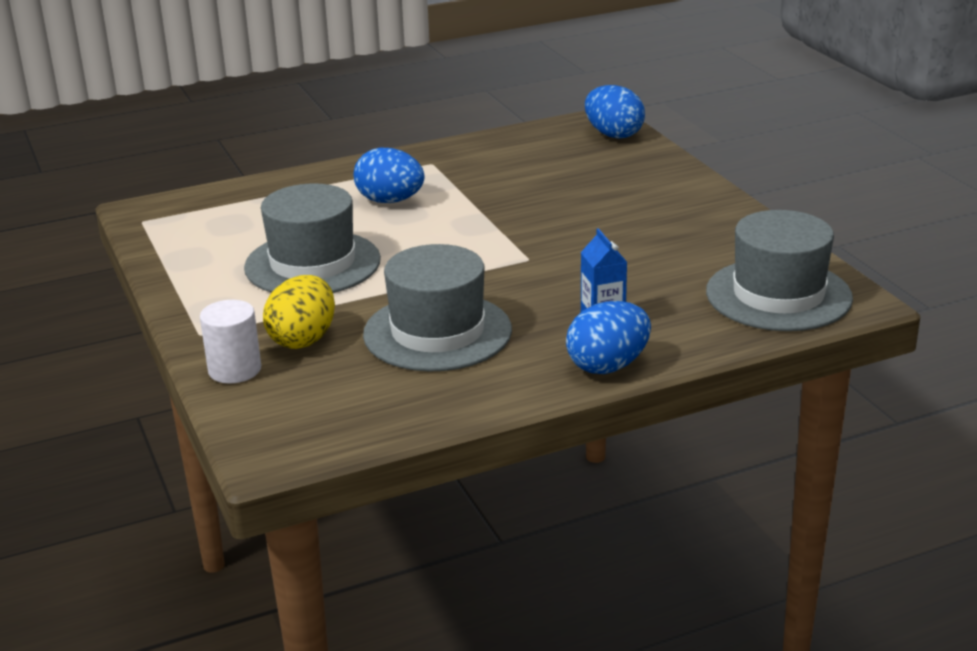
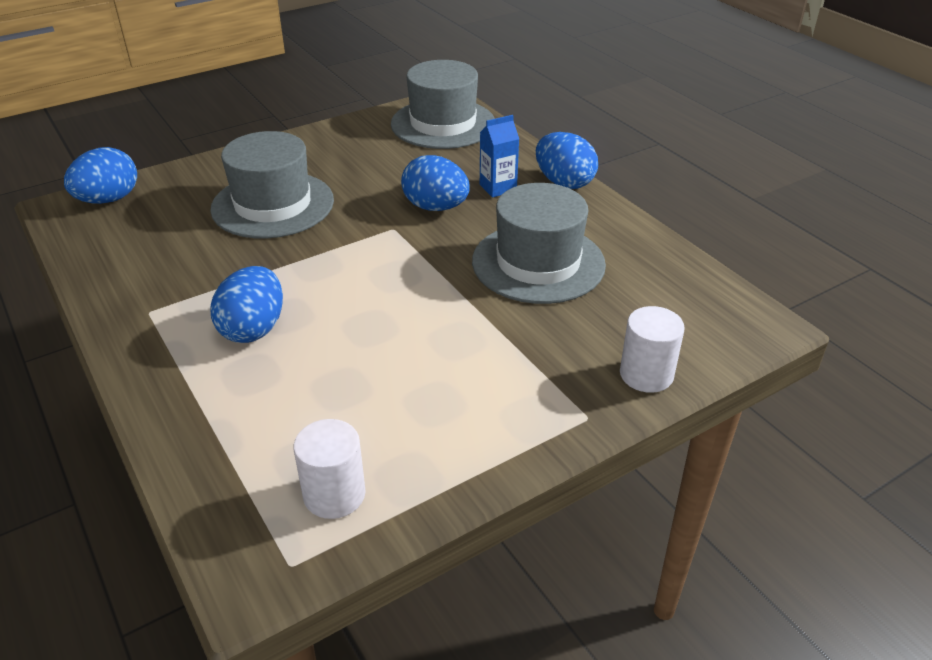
camera: 100 degrees left, 10 degrees up
(190, 233) = (334, 494): none -> white cylinder
(303, 339) = (575, 339): yellow egg -> none
(312, 264) = (415, 362): grey hat -> grey hat (273, 205)
(566, 282) = (435, 207): none -> blue egg

